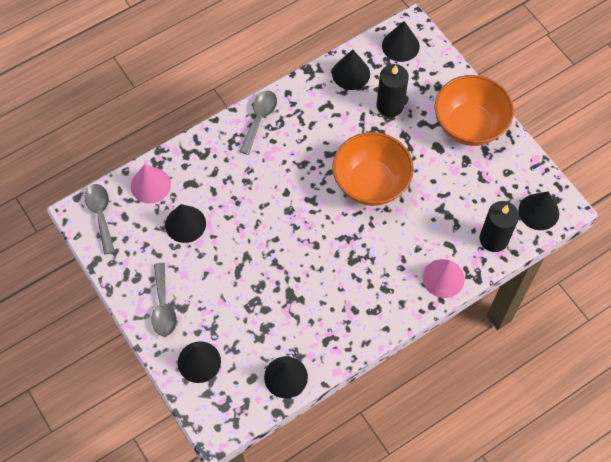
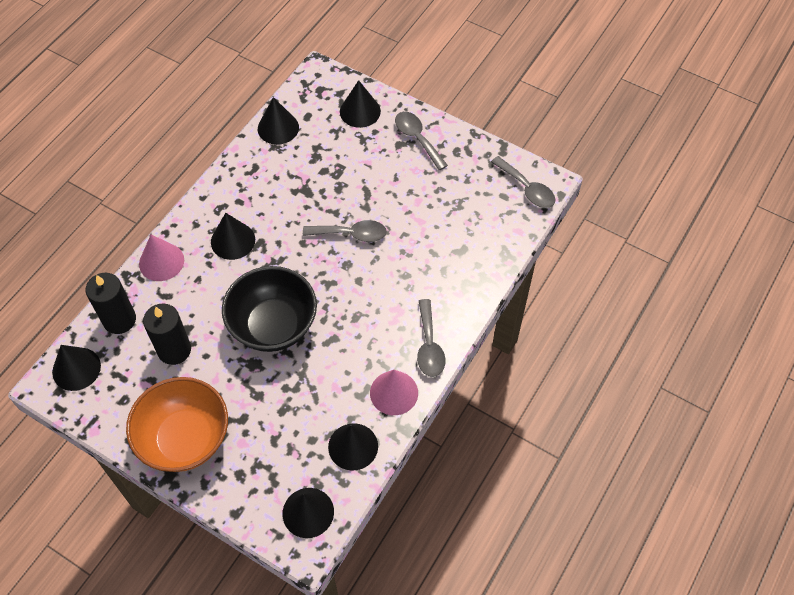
camera: 155 degrees right, 5 degrees down
(150, 185) = (499, 233): pink cone -> pink cone (394, 392)
(185, 224) = (441, 212): black cone -> black cone (233, 240)
(271, 236) = (351, 234): none -> grey spoon
(371, 183) = (273, 325): orange bowl -> black bowl
(390, 105) = (289, 424): black candle -> black candle (174, 350)

